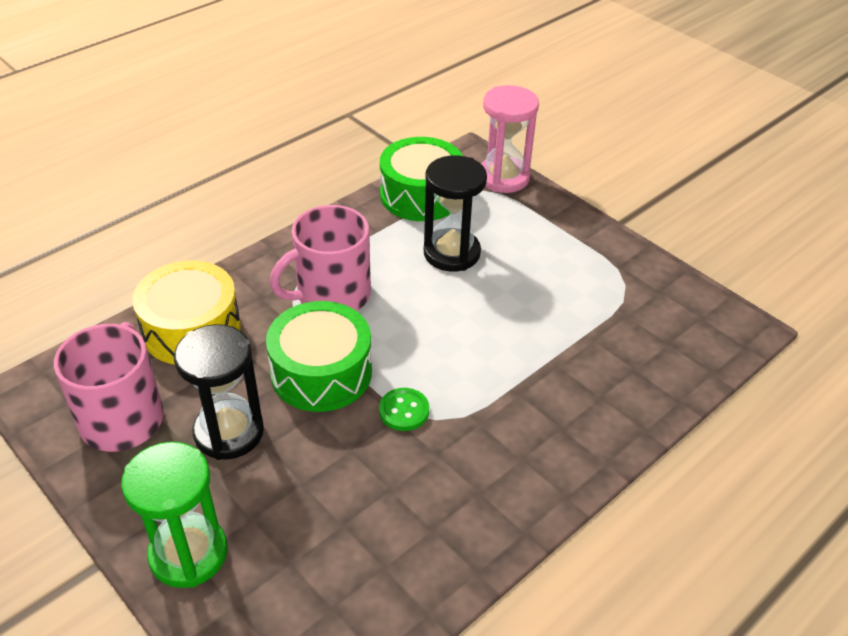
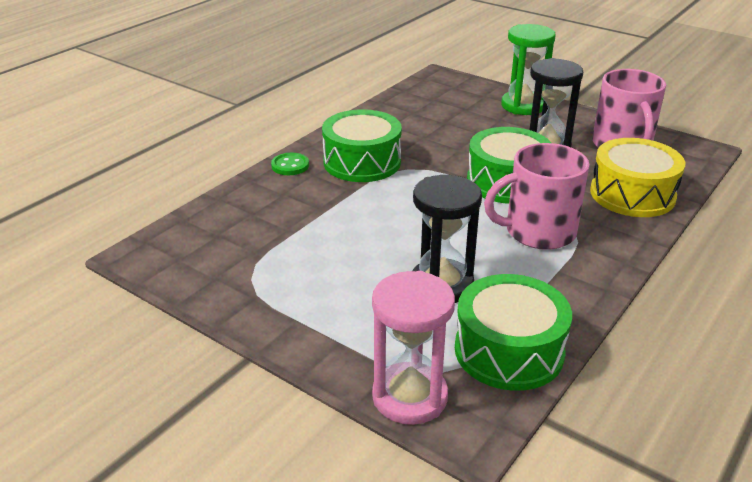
camera: 170 degrees right, 10 degrees down
(331, 295) = (538, 232): pink mug -> pink mug turned 150 degrees counterclockwise
(404, 411) = (432, 169): green button -> green button (290, 165)
(494, 442) = (362, 162): none -> green drum

